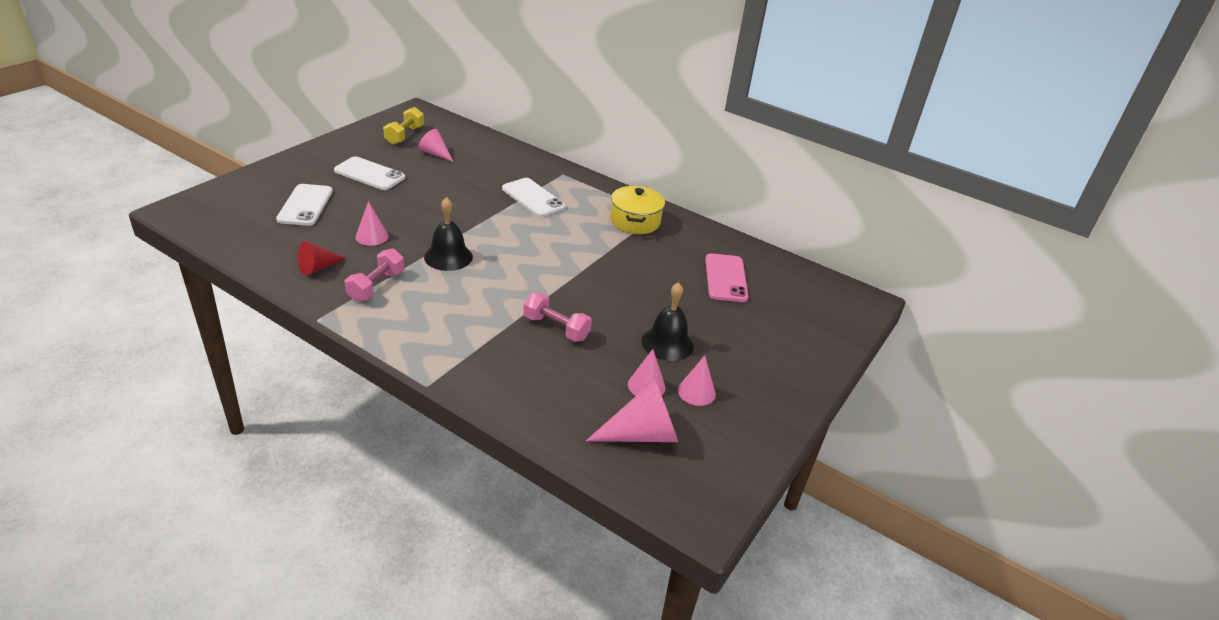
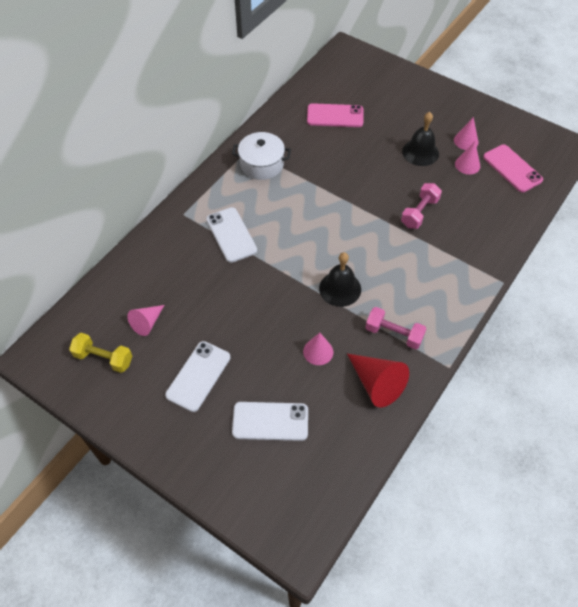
camera: 85 degrees left, 20 degrees up
(318, 268) = (376, 383): red cone -> red cone, size x1.60
(533, 198) = (231, 235): white phone -> white phone turned 75 degrees counterclockwise
(635, 221) = (262, 164): yellow pot -> white pot
(642, 434) = (512, 168): pink cone -> pink phone

